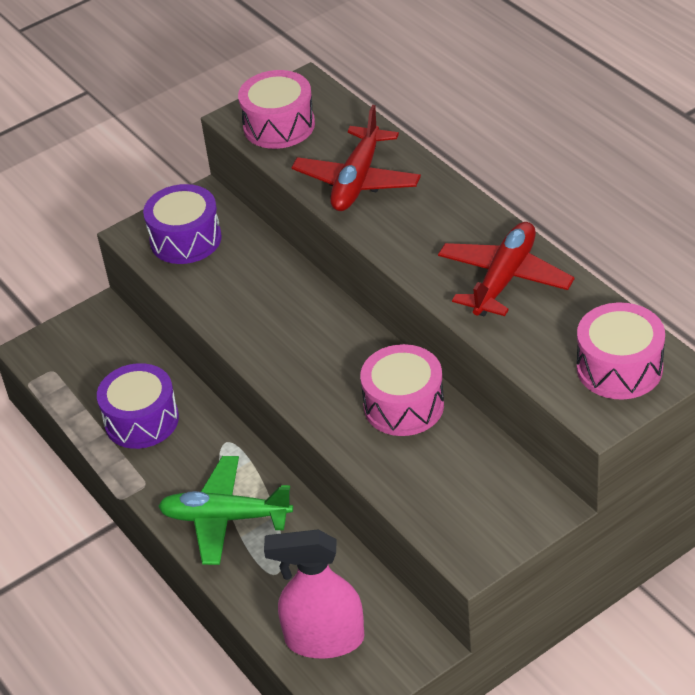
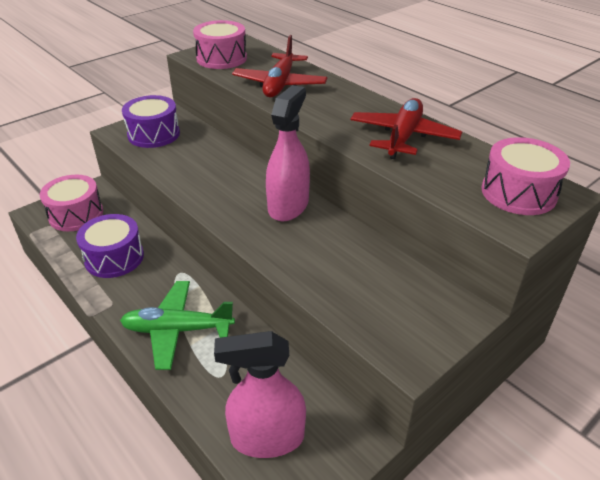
camera: 10 degrees left, 5 degrees down
(362, 361) = (288, 206): none -> pink spray bottle
(404, 406) = (325, 236): pink drum -> pink drum (76, 214)

